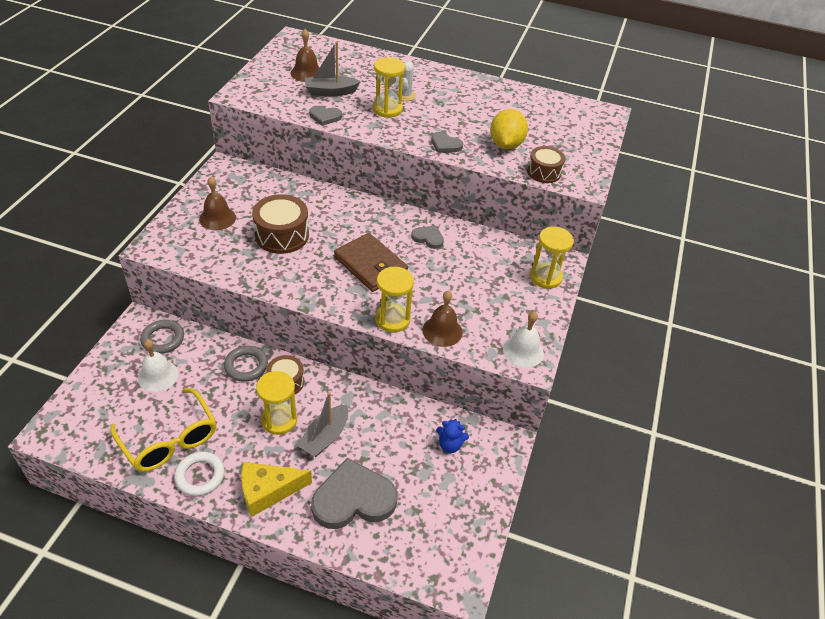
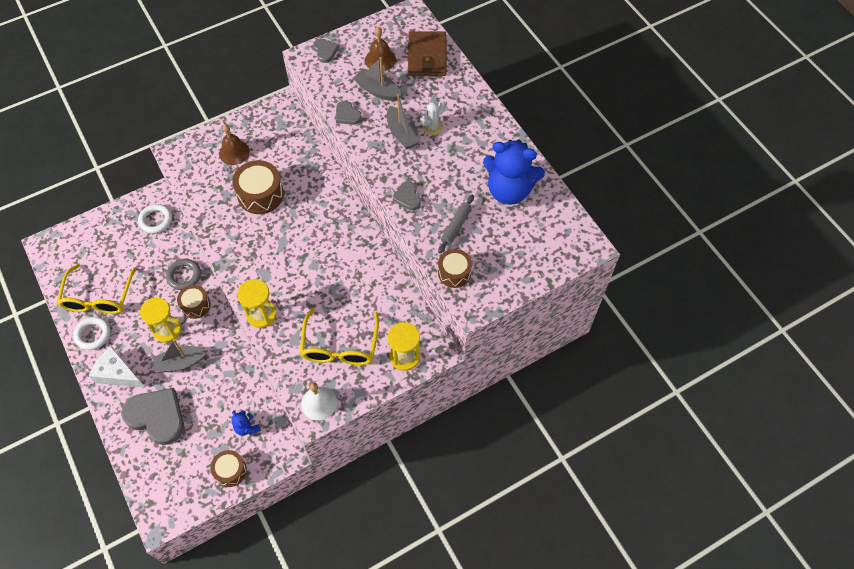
camera: 45 degrees right, 15 degrees up
(158, 375) = (130, 246): white bell -> none
(163, 339) = (156, 220): grey ring -> white ring
(268, 491) = (117, 373): yellow cheese -> white cheese
(370, 265) = (292, 260): brown wallet -> brown wallet (427, 56)
(387, 109) = (402, 134): yellow hourglass -> grey boat
(428, 238) = (356, 263): grey heart -> grey heart (325, 51)
(442, 331) = (283, 347): brown bell -> none
(477, 490) = (230, 471): none -> brown drum
(487, 300) = (340, 346): none -> yellow glasses
(506, 145) = (456, 226): yellow lemon -> grey rolling pin
(512, 107) = (509, 190): none -> blue teddy bear

